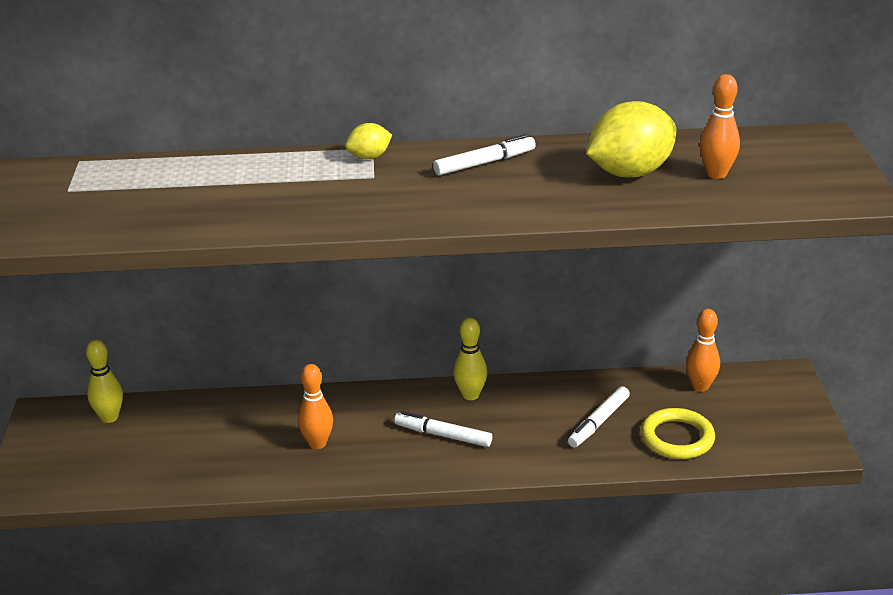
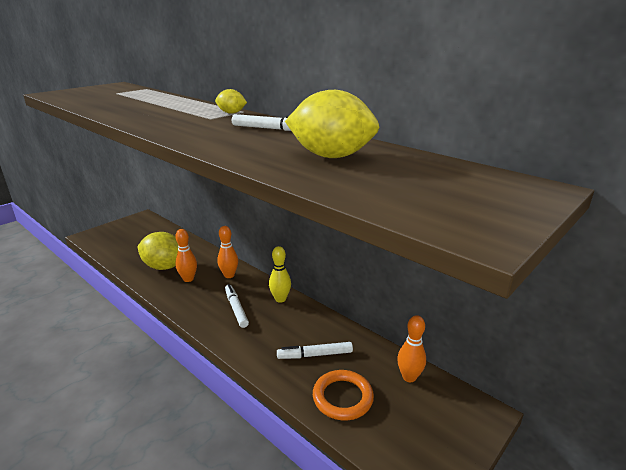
camera: 45 degrees right, 5 degrees down
(109, 417) = (154, 228): yellow bowling pin -> none
(250, 451) = (164, 267): none -> yellow lemon
(677, 438) = (342, 397): yellow ring -> orange ring
(716, 174) = (387, 176): orange bowling pin -> orange bowling pin (229, 275)

